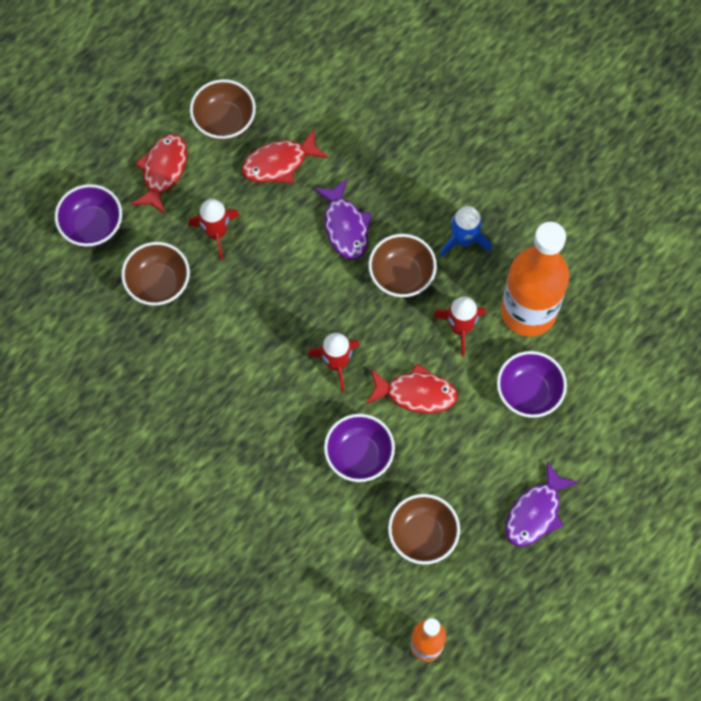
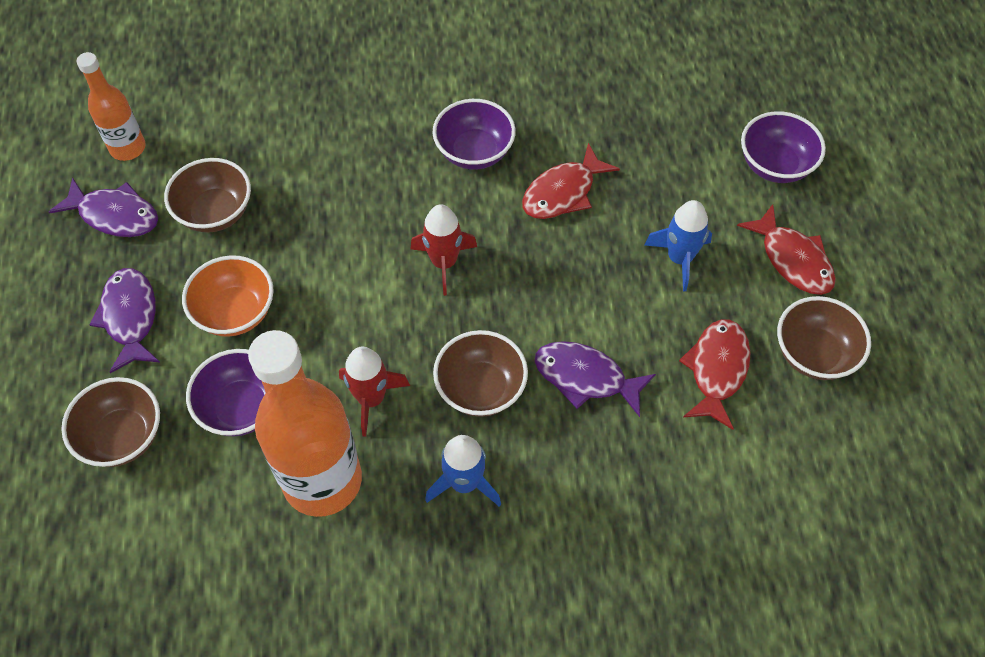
camera: 130 degrees right, 10 degrees down
(158, 283) = (664, 178): brown bowl -> brown bowl (123, 436)
(216, 233) = (679, 258): red rocket -> blue rocket
(359, 455) = (338, 217): purple bowl -> purple bowl (474, 152)
(416, 393) = (346, 306): red fish -> red fish (563, 192)
(477, 453) = (235, 312): none -> orange bowl
(481, 598) = (115, 215): none -> purple fish

